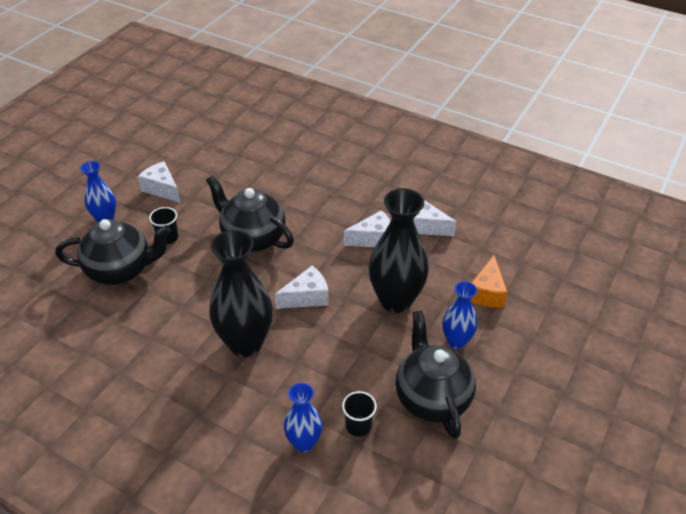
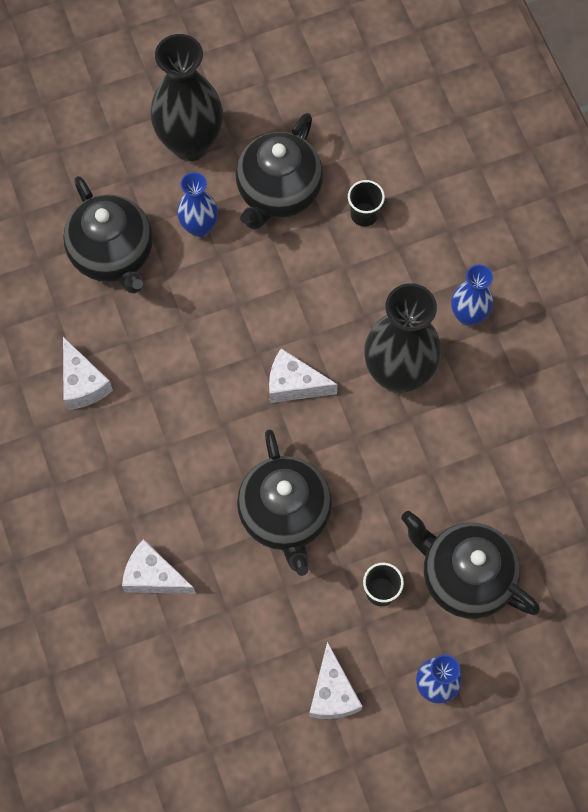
camera: 140 degrees left, 25 degrees up
(304, 443) = (422, 234): blue vase -> blue vase (468, 315)
(373, 239) = (155, 409): white cheese -> white cheese (153, 576)
(395, 300) = (210, 313): black vase -> black vase (190, 144)
(487, 293) = (113, 254): orange cheese -> black teapot

